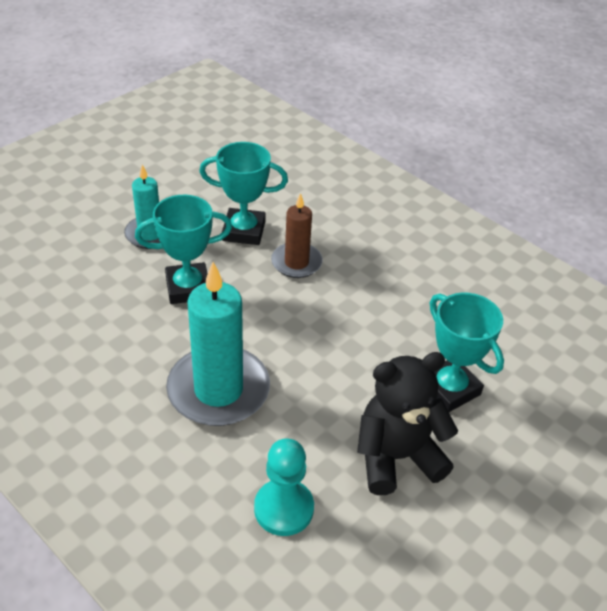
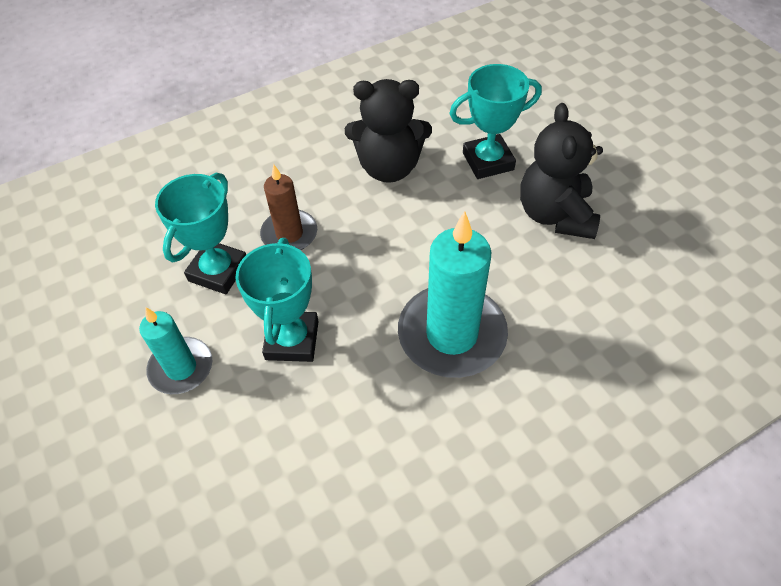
camera: 70 degrees left, 10 degrees up
(284, 508) = (601, 306): turquoise pawn -> none
(404, 312) = (389, 167): none -> black teddy bear

